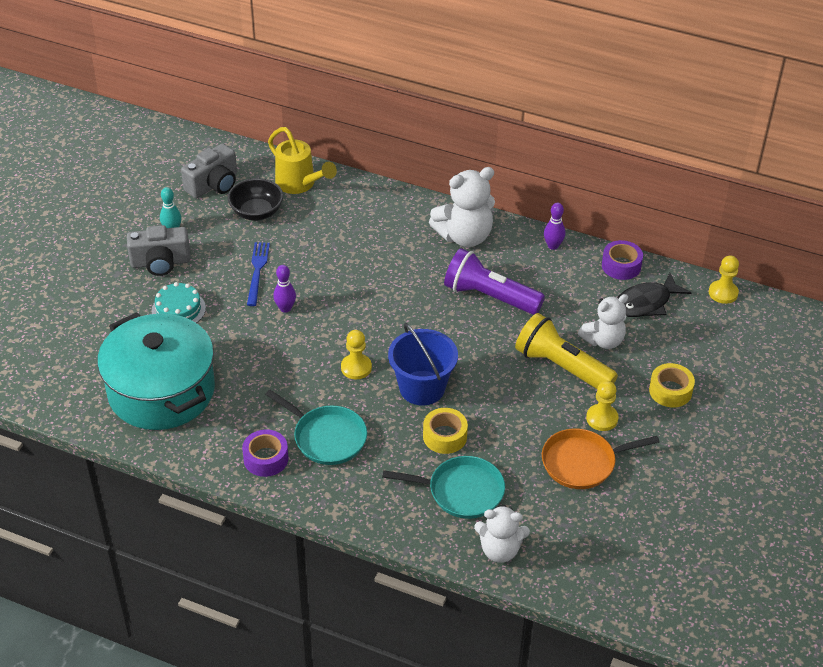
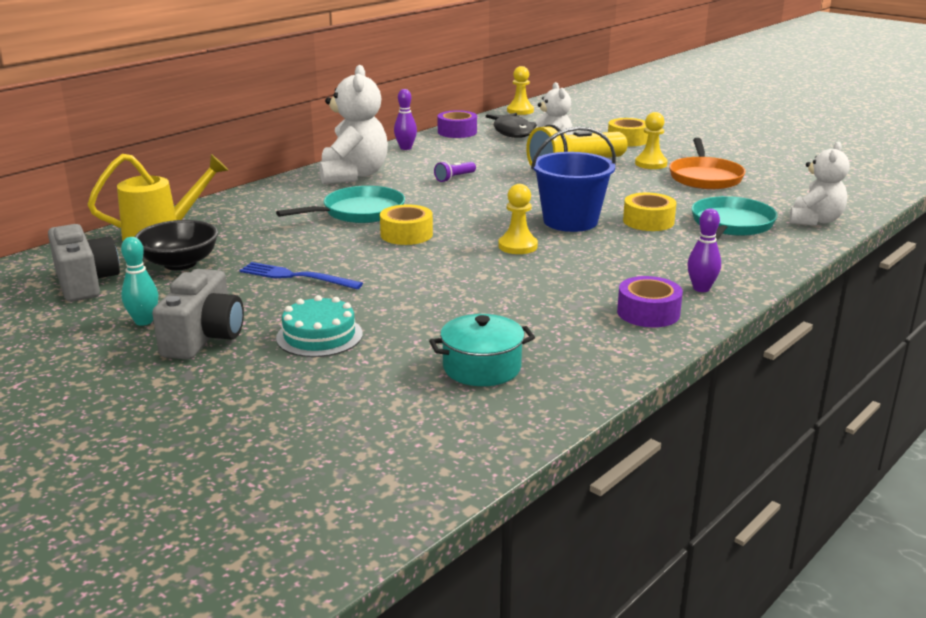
camera: 70 degrees left, 20 degrees down
(161, 391) = (482, 368): turquoise pot -> turquoise pot, size x0.46
(285, 308) = (383, 269): purple bowling pin -> purple bowling pin (701, 288)
(327, 437) = (626, 275): turquoise pan -> turquoise pan (359, 212)
(352, 302) = (406, 234): none -> yellow tape
(489, 296) = (454, 178): purple flashlight -> purple flashlight, size x0.42

